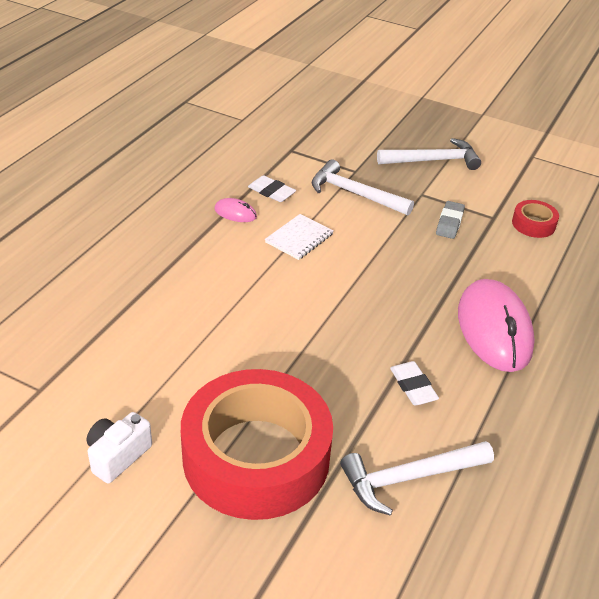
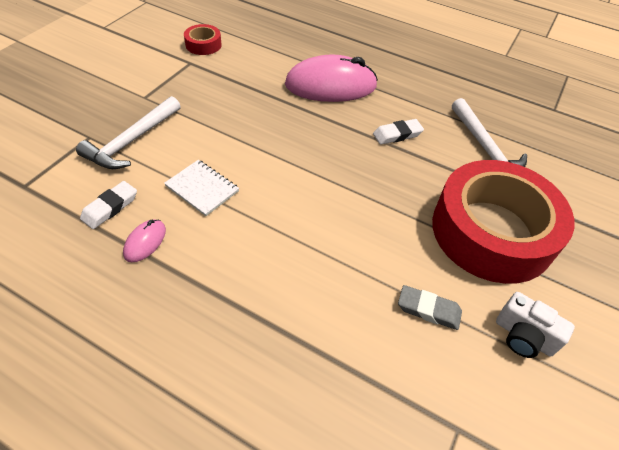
camera: 90 degrees left, 10 degrees up
(433, 161) = (89, 82): white hammer -> none
(449, 223) = (193, 87): grey eraser -> grey eraser (428, 310)

